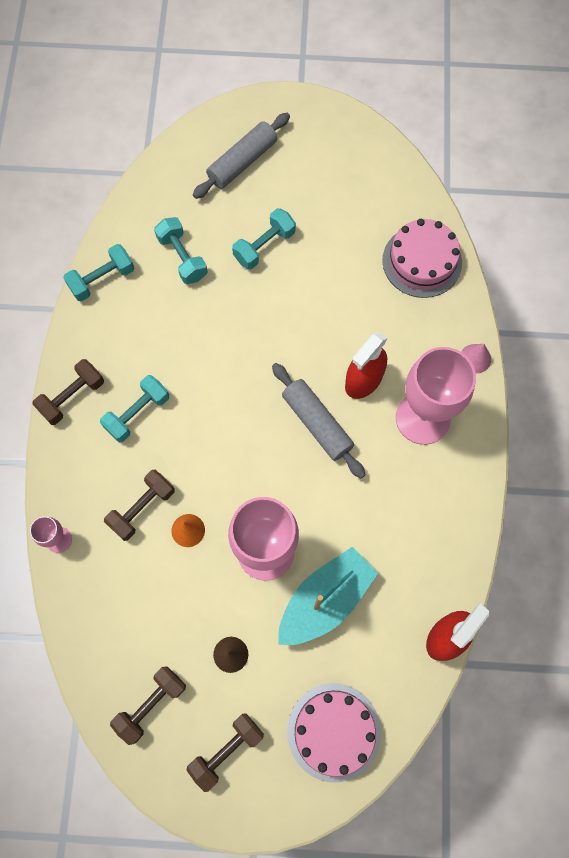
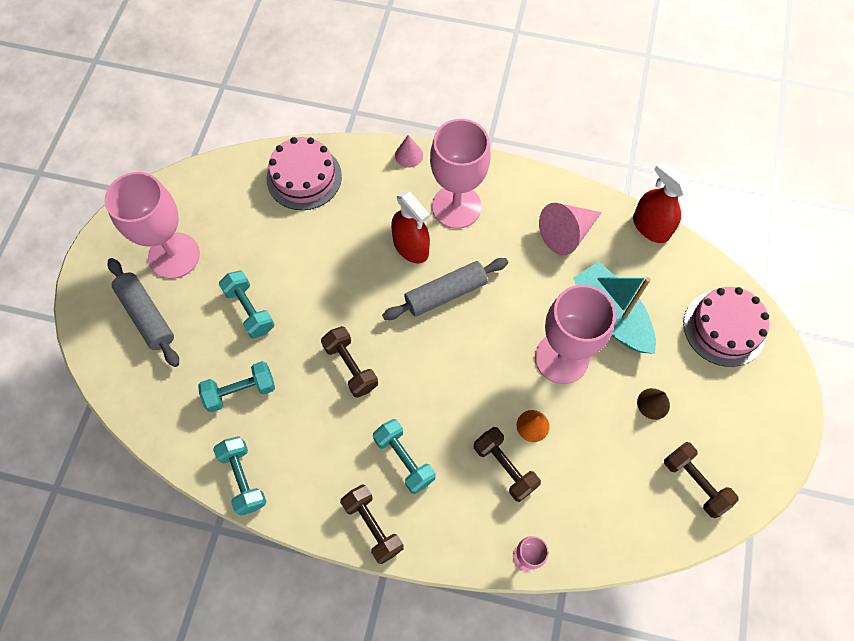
camera: 80 degrees left, 5 degrees down
(226, 750) = (737, 419): brown dumbbell -> brown dumbbell (351, 366)
(308, 167) = (174, 255): none -> pink goblet
(416, 541) = (567, 233): none -> pink cone

